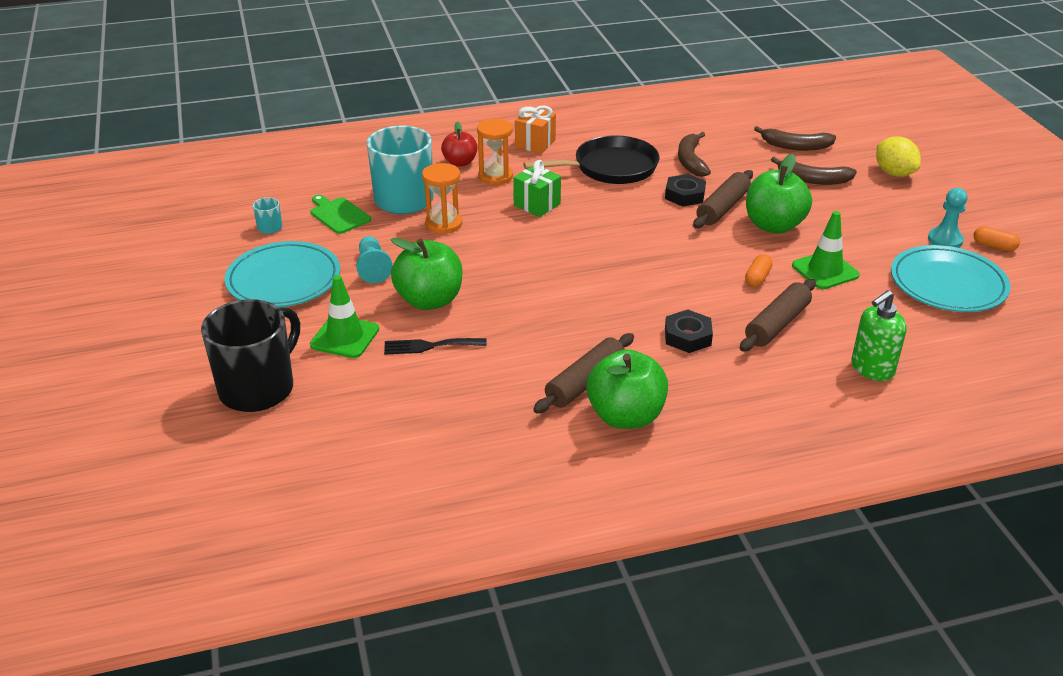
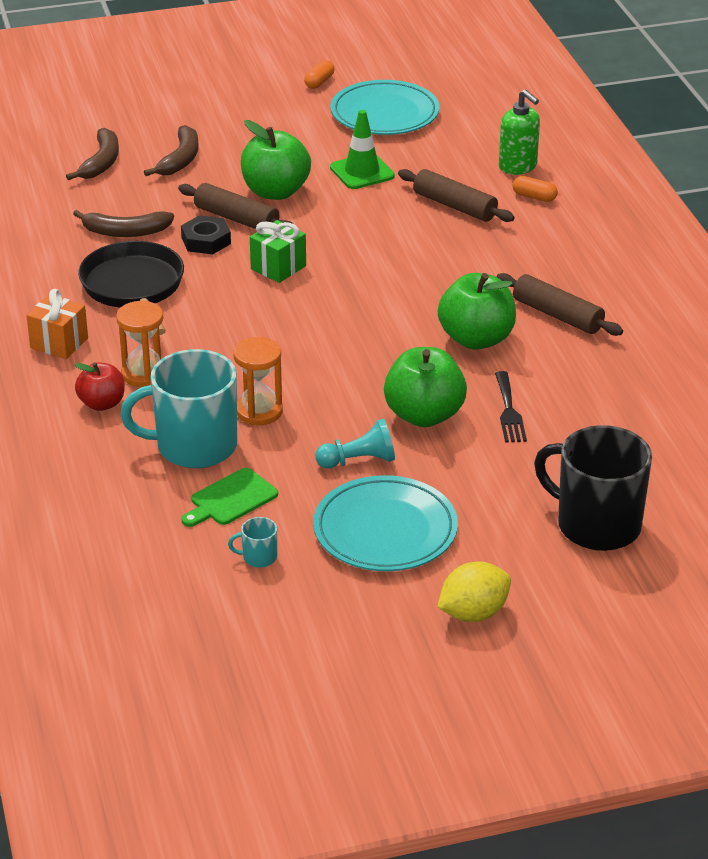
camera: 90 degrees left, 0 degrees up
(345, 337) = (498, 471): green traffic cone -> none
(537, 205) = (218, 342): green gift -> green gift (278, 267)
(625, 416) = (603, 294): green apple -> green apple (476, 339)
(687, 336) = (478, 255): black nut -> none
(757, 278) = (375, 209): orange capsule -> orange capsule (534, 197)
(894, 173) = (172, 112): yellow lemon -> yellow lemon (473, 613)
(945, 240) = (308, 104): turquoise pawn -> none

